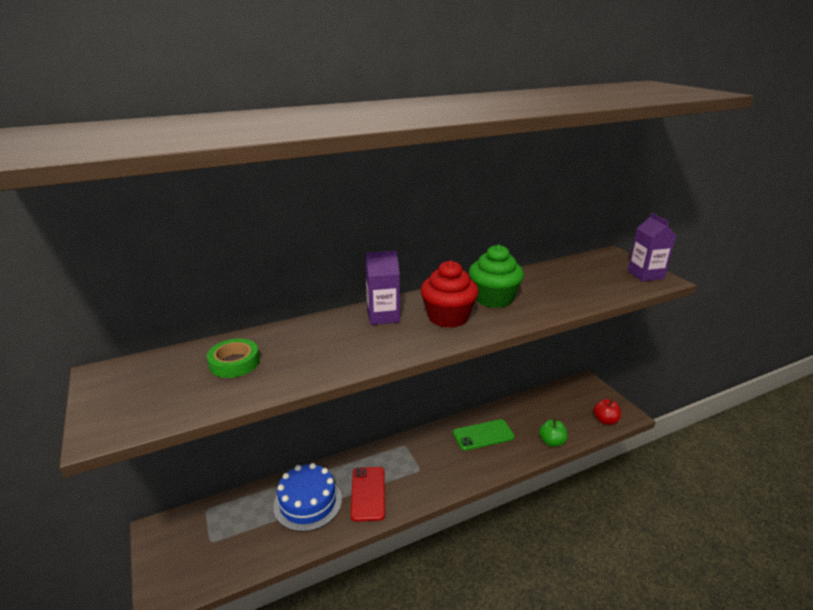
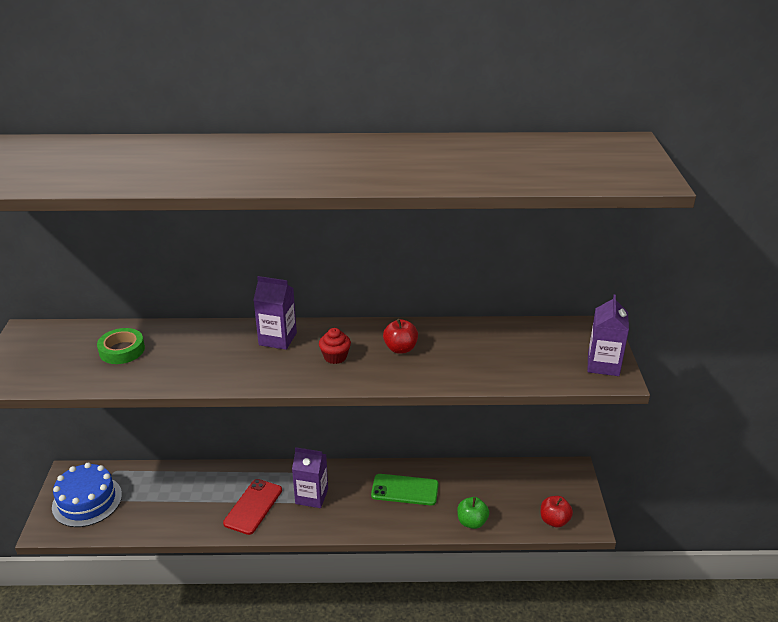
camera: 25 degrees right, 5 degrees up
(308, 502) = (197, 495): blue cake -> blue cake (87, 501)
(413, 466) = (311, 496): none -> purple carton
(448, 317) = (335, 357): red cupcake -> red cupcake, size x0.54
(493, 299) = (400, 348): green cupcake -> red apple

